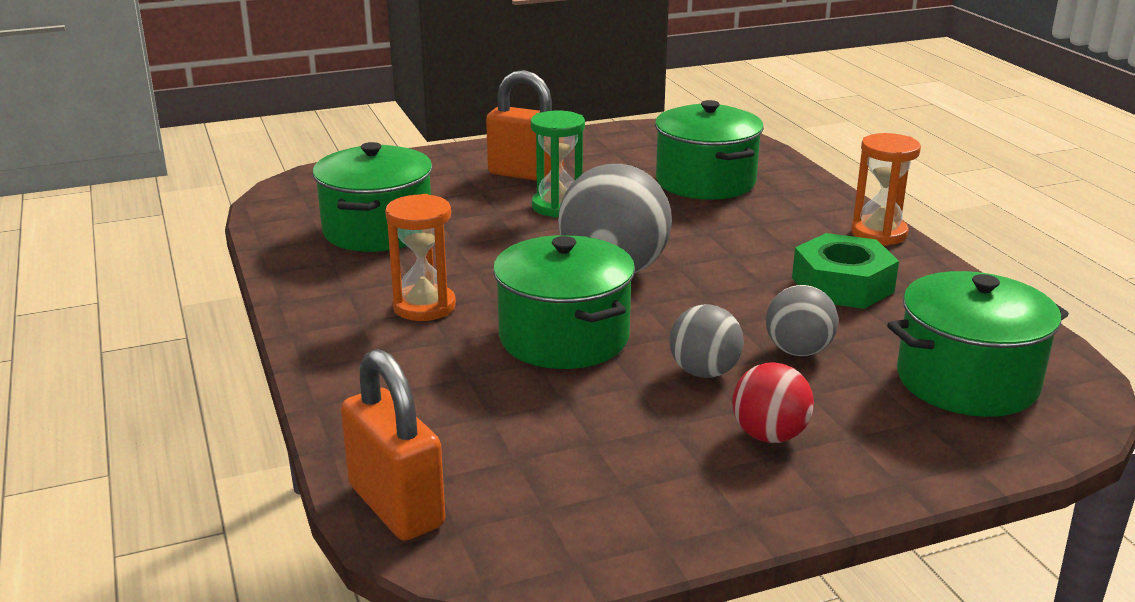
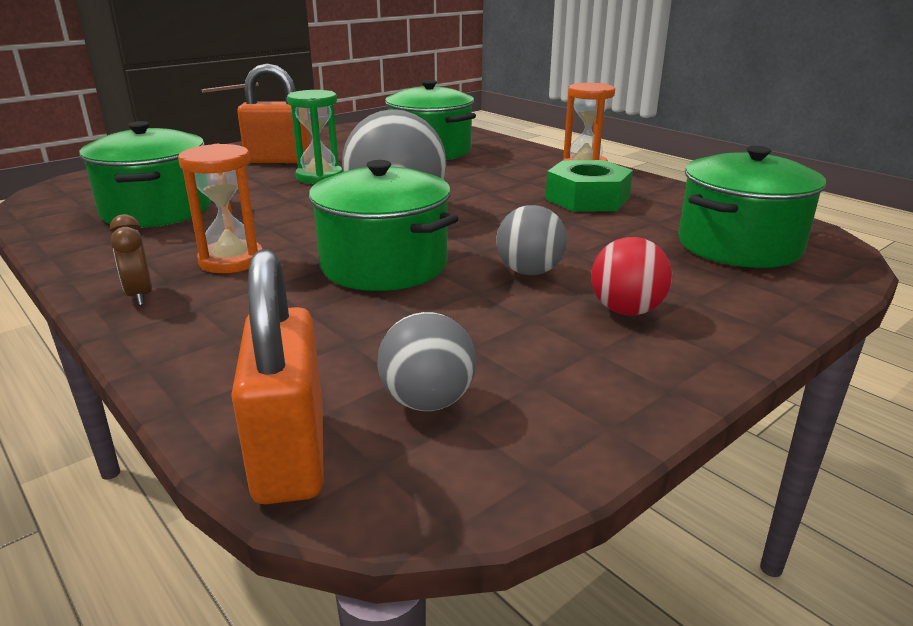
camera: 20 degrees left, 0 degrees up
(332, 332) = (140, 296): none -> brown clock
(396, 506) = (290, 455): orange padlock -> orange padlock turned 45 degrees clockwise
(798, 351) = (593, 245): grey ball -> grey ball (427, 402)

